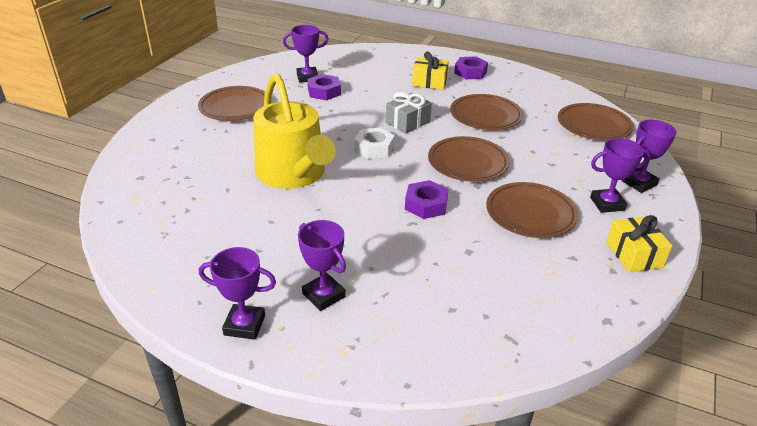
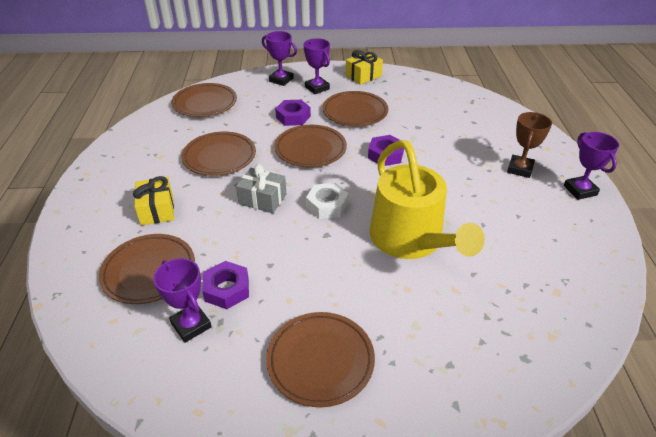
camera: 115 degrees left, 5 degrees up
(294, 174) = (411, 239): yellow watering can -> yellow watering can turned 120 degrees clockwise
(323, 295) = (520, 169): purple trophy -> brown trophy
(366, 72) = (149, 271): none -> brown plate
(470, 72) = (117, 187): purple nut -> purple nut (293, 117)

